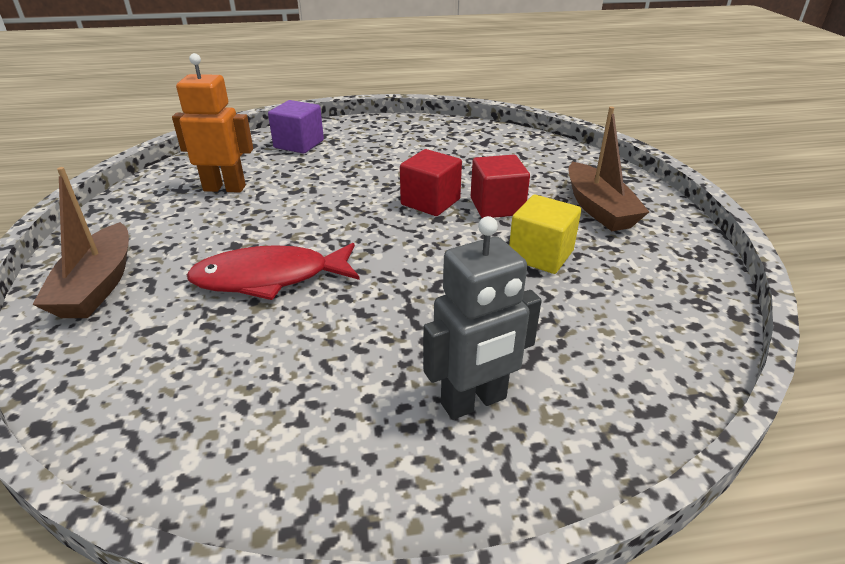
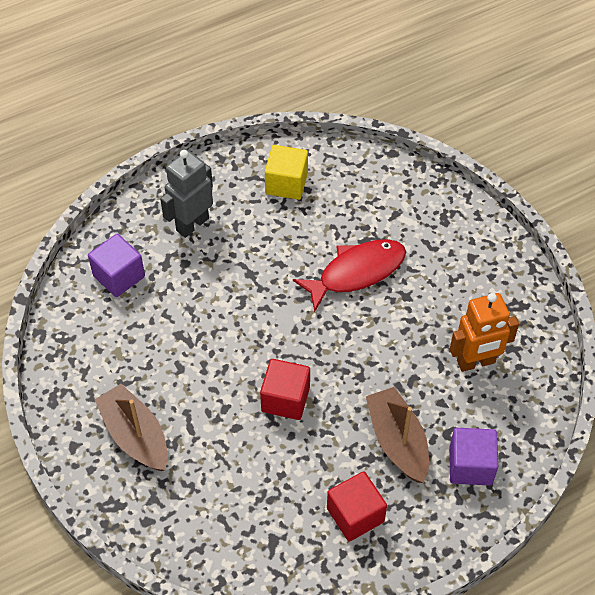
camera: 160 degrees right, 20 degrees up
(97, 285) = (460, 233): brown boat -> brown boat (397, 441)
(497, 206) = (225, 411): red cube -> red cube (355, 515)
(540, 255) = (176, 355): yellow cube -> yellow cube (286, 184)
(616, 355) = (119, 276): none -> purple cube

